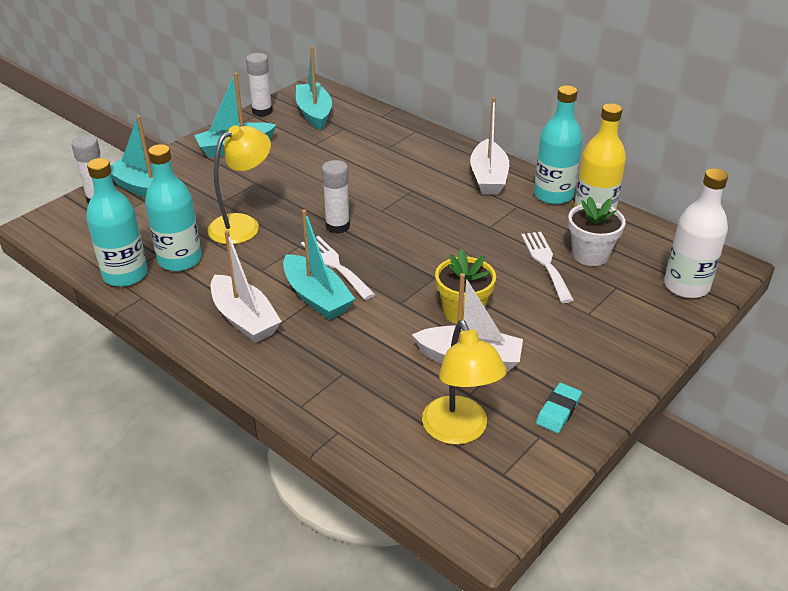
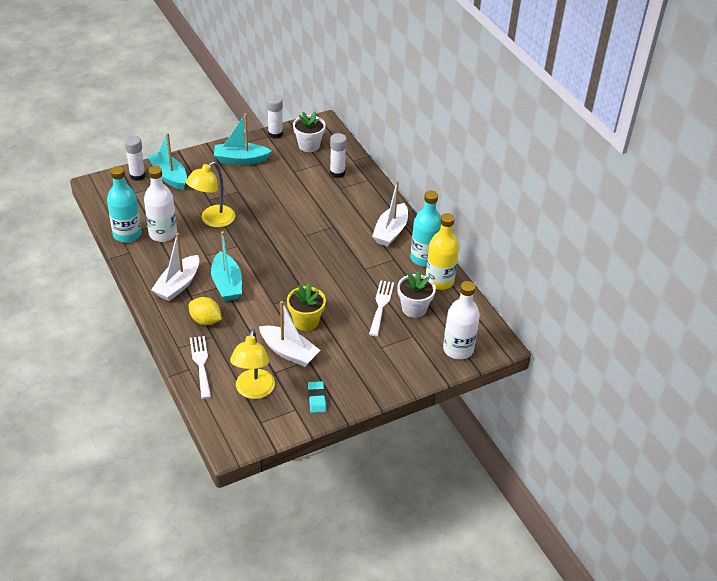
camera: 20 degrees right, 5 degrees up
(180, 260) = (163, 234): turquoise bottle -> white bottle
(243, 225) = (213, 220): yellow lamp -> yellow lamp turned 150 degrees clockwise
(244, 319) = (178, 285): white boat -> white boat turned 45 degrees clockwise
(314, 113) = (309, 145): turquoise boat -> white flower pot
(317, 354) = (205, 320): none -> yellow lemon
(335, 265) = (251, 266): white fork -> white fork (201, 364)
(337, 226) = (269, 239): white glue stick -> white glue stick (337, 173)
(558, 411) = (316, 399): turquoise eraser -> turquoise eraser turned 60 degrees counterclockwise

